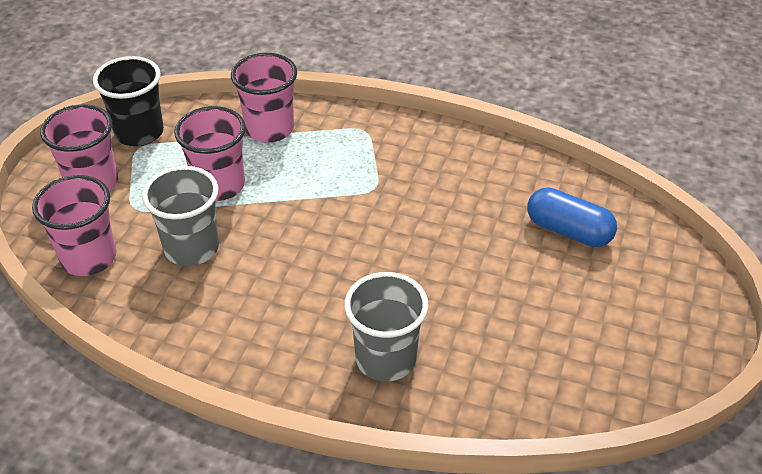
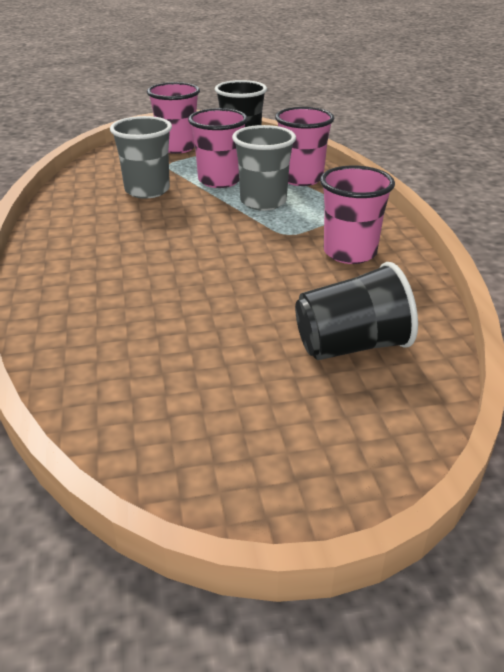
camera: 60 degrees right, 10 degrees down
(89, 258) = (109, 166): pink cup -> pink cup (350, 253)
(386, 359) = (90, 294): grey cup -> grey cup (263, 202)
(568, 231) = (351, 346): blue capsule -> black cup

